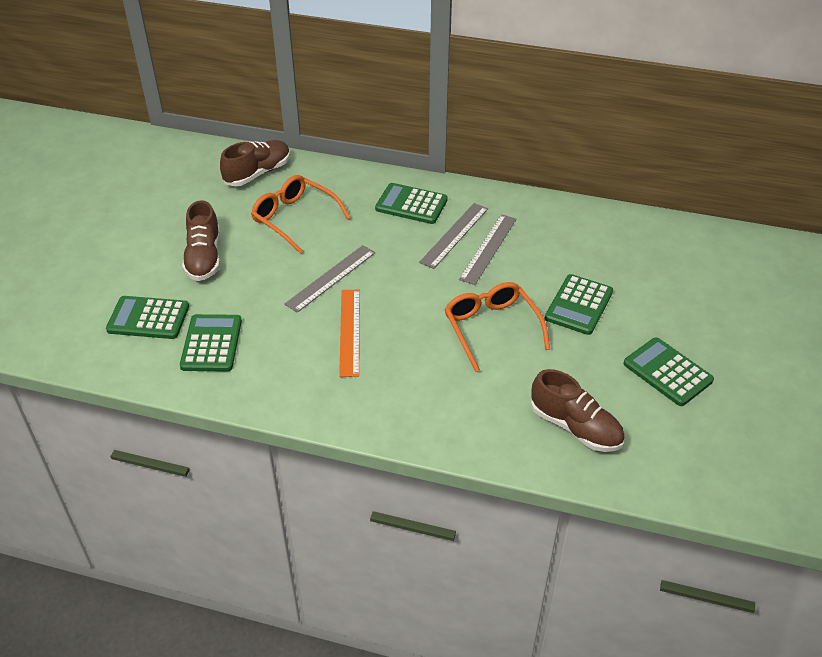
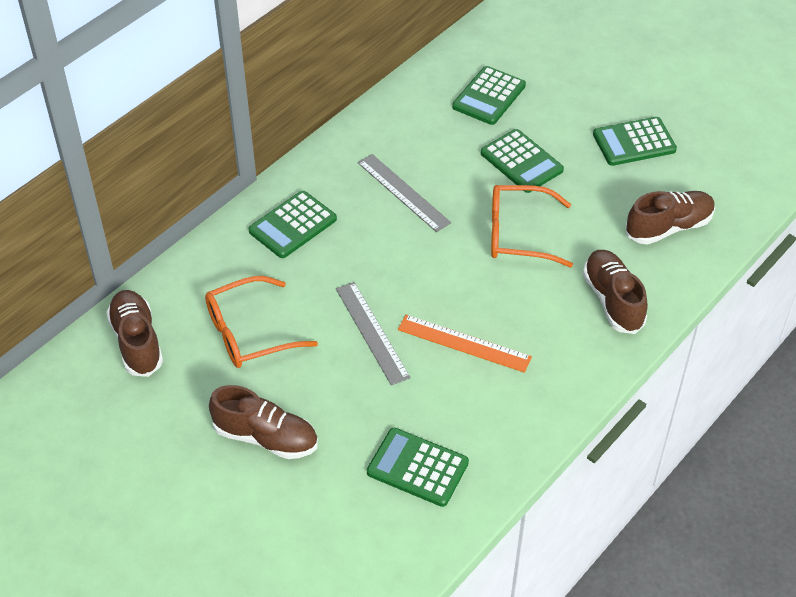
camera: 65 degrees left, 5 degrees up
(148, 318) = (342, 518): green calculator -> green calculator (489, 96)
(454, 235) = (366, 210): grey ruler -> none
(456, 412) = (613, 300): none -> brown shoe

